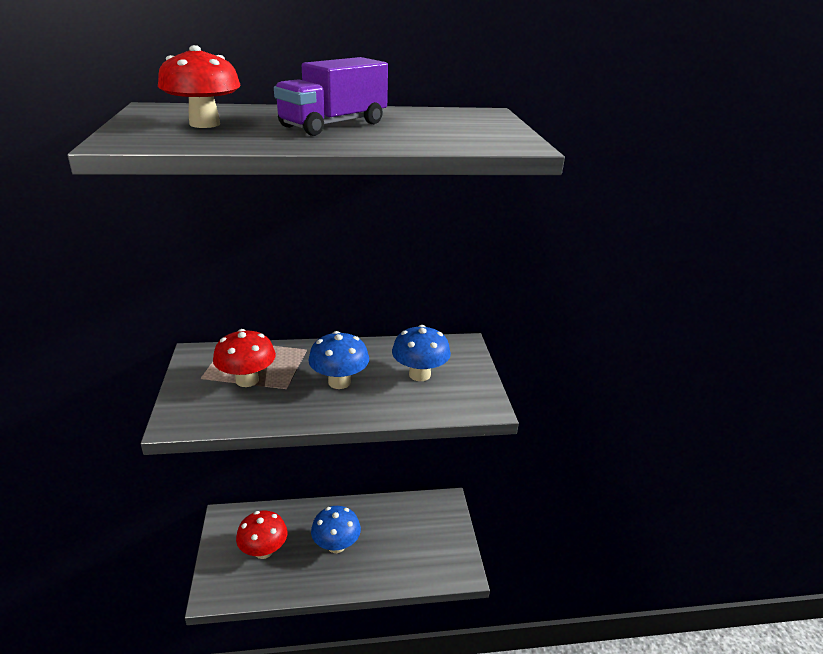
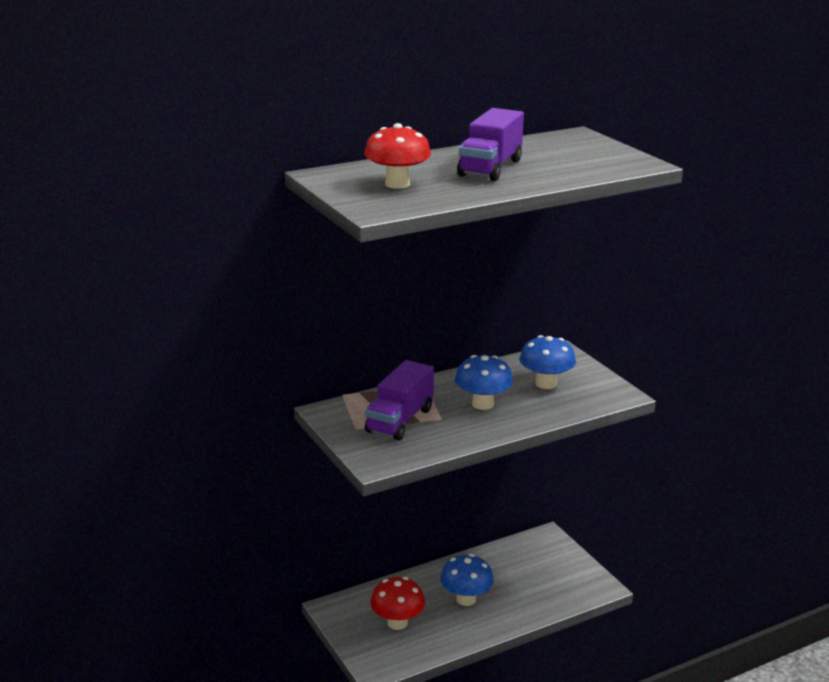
camera: 20 degrees left, 5 degrees down
(247, 380) = (399, 420): red mushroom -> purple truck

